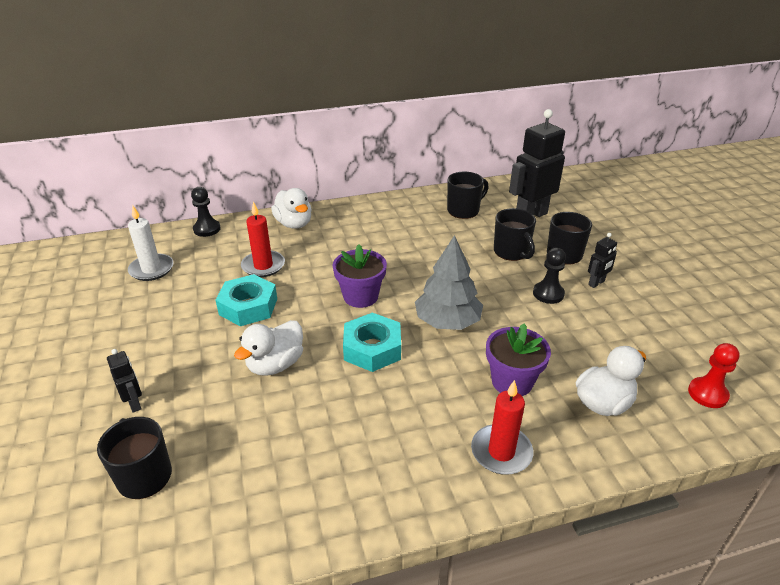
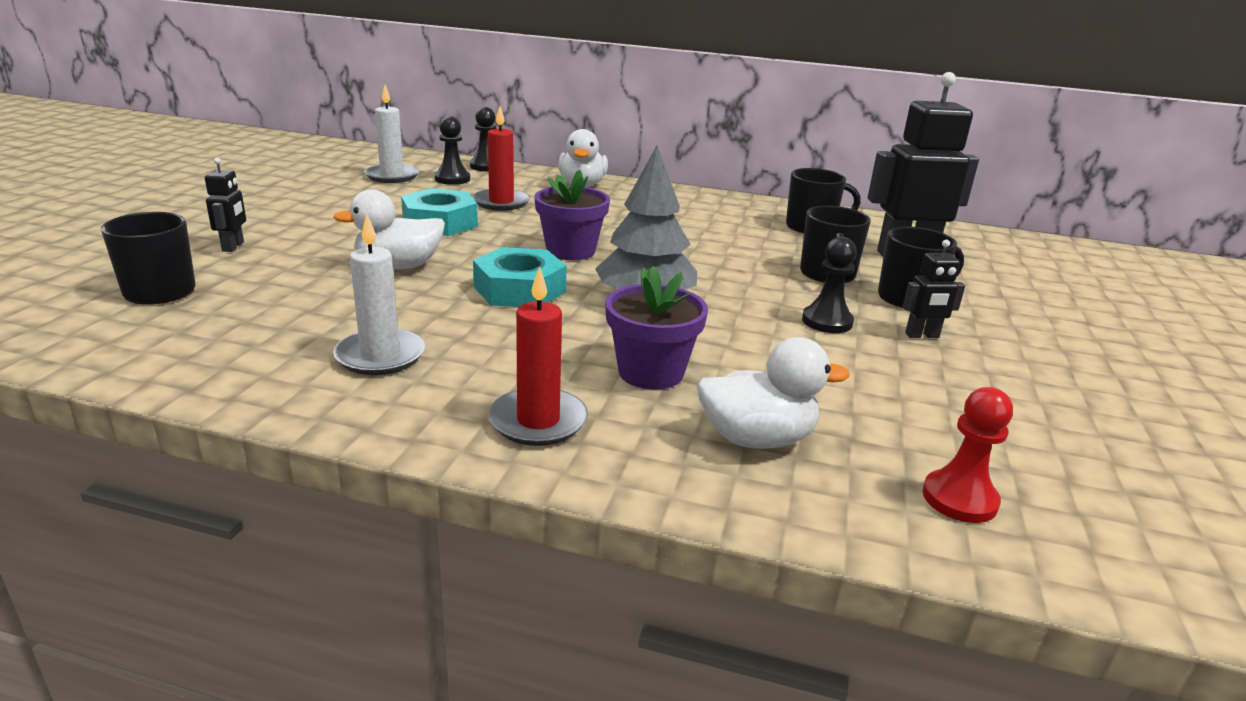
camera: 30 degrees right, 10 degrees down
(200, 254) = (452, 179): none -> black pawn
(364, 451) = (380, 356): none -> white candle

